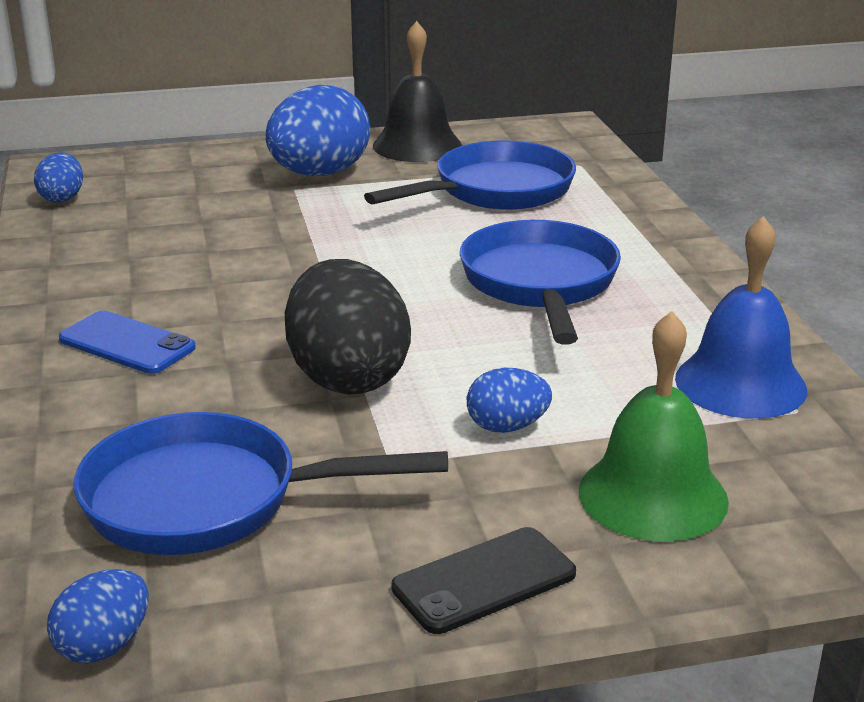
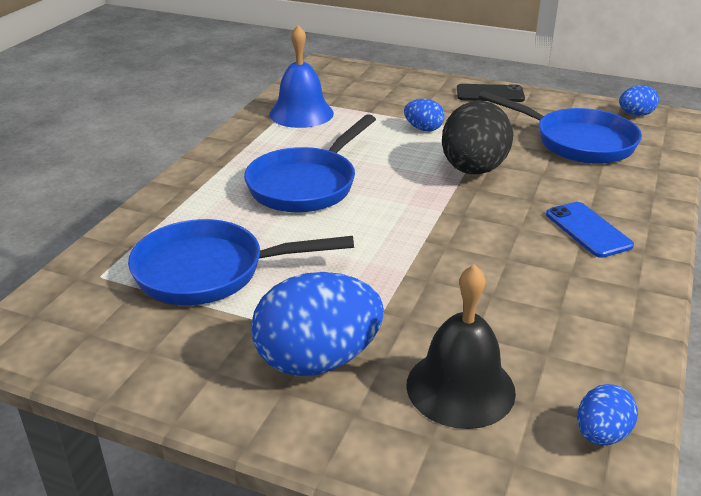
camera: 145 degrees left, 5 degrees up
(417, 145) = (176, 368): black bell -> black bell (460, 387)
(653, 495) = (400, 95): green bell -> none

